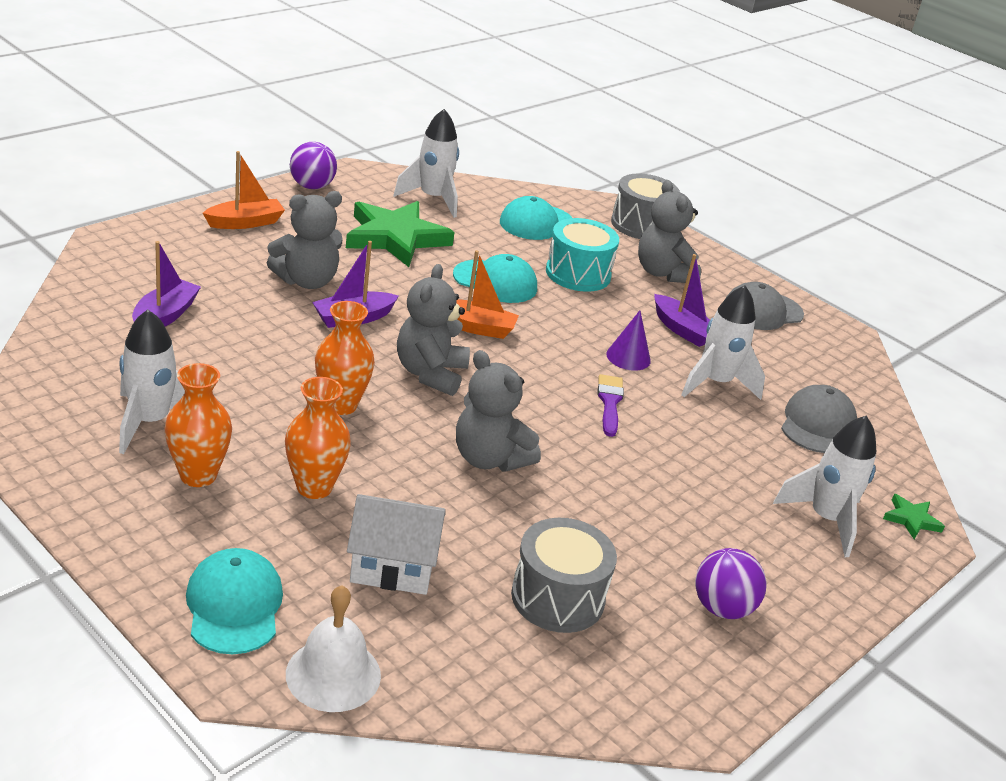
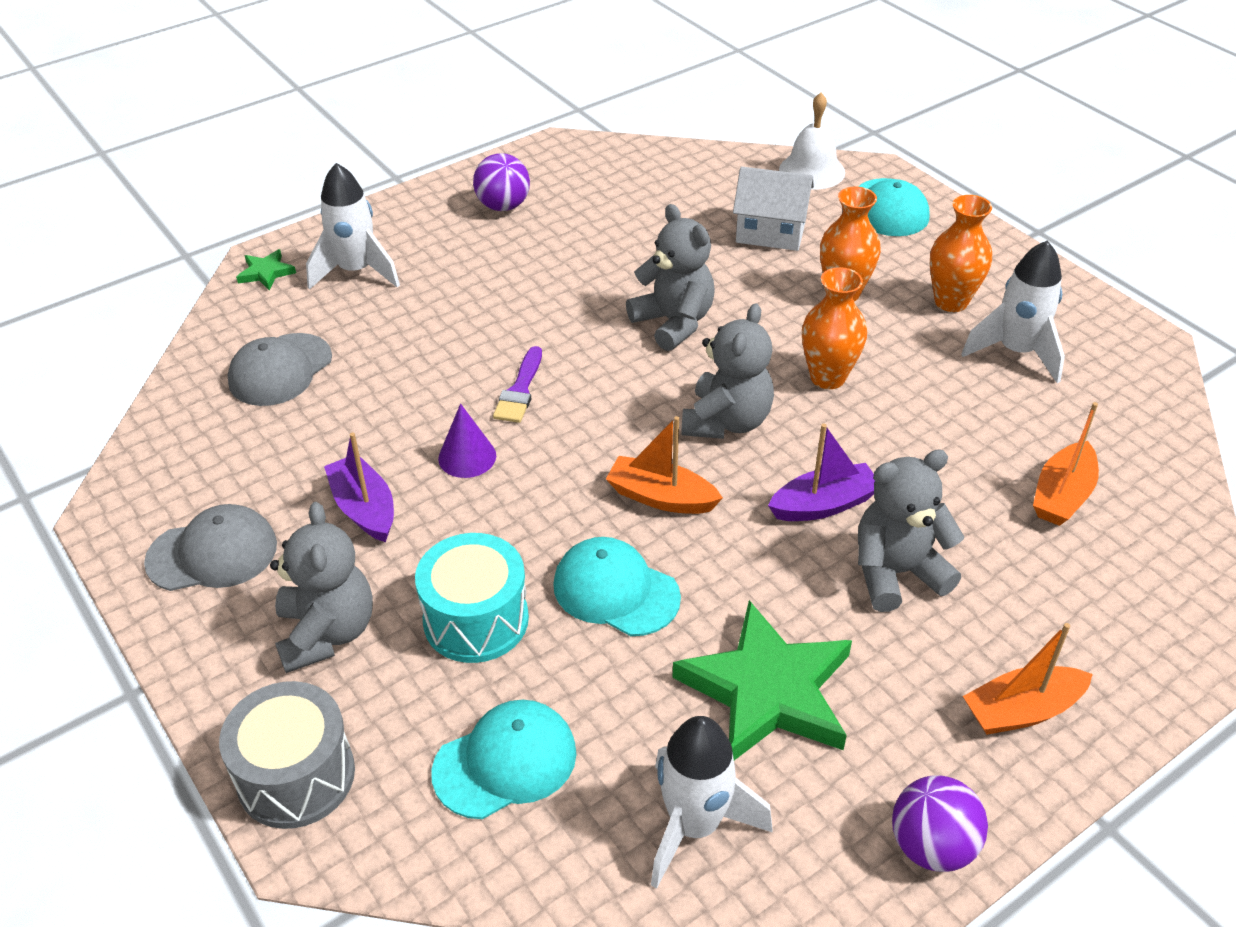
camera: 165 degrees left, 10 degrees up
(165, 316) = (1062, 495): purple boat -> orange boat
(557, 597) = (638, 213): grey drum -> none
(715, 383) = (371, 421): white rocket -> none

